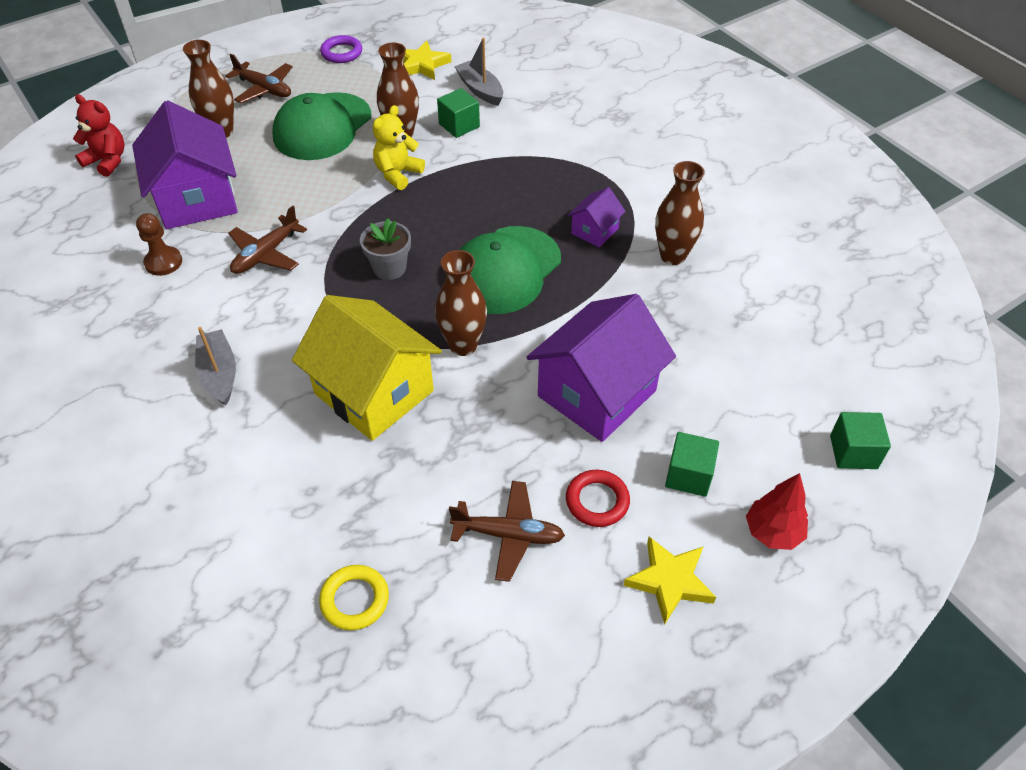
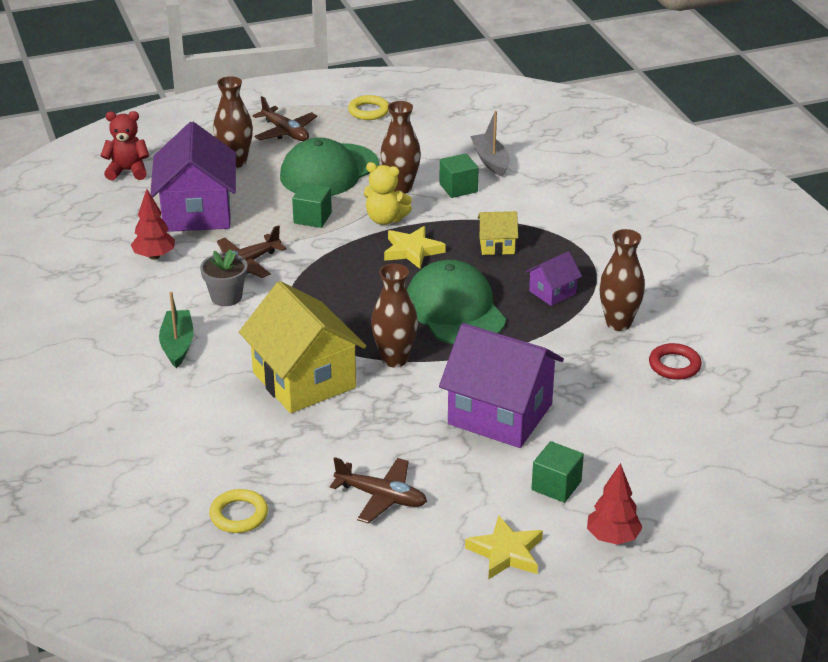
camera: 15 degrees right, 15 degrees down
(107, 161) = (128, 171): red teddy bear -> red teddy bear turned 45 degrees counterclockwise
(163, 262) = (154, 256): brown pawn -> red tree
(219, 374) = (177, 345): grey boat -> green boat
(342, 53) = (369, 111): purple ring -> yellow ring
(389, 268) = (351, 291): grey flower pot -> grey flower pot (226, 297)
(398, 174) = (385, 219): yellow teddy bear -> yellow teddy bear turned 120 degrees counterclockwise
(422, 65) = (442, 132): yellow star -> yellow star (412, 251)
(505, 270) = (455, 309): green cap -> green cap turned 105 degrees clockwise
(520, 185) = (497, 245): none -> yellow house
(597, 393) = (500, 414): purple house -> purple house turned 60 degrees clockwise
(597, 501) = (467, 488): red ring -> red ring (674, 365)
(853, 452) = (716, 496): green cube -> green cube (312, 218)

